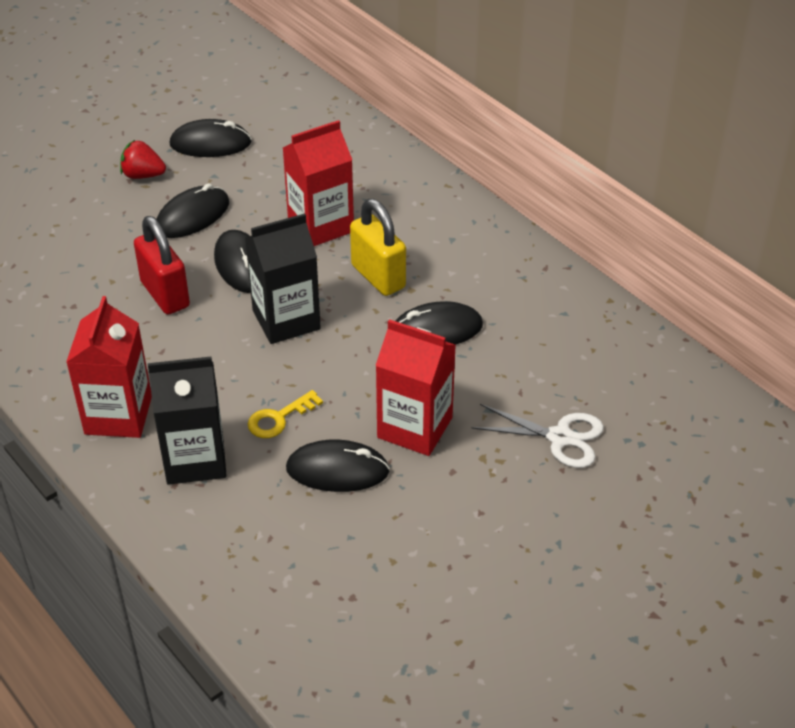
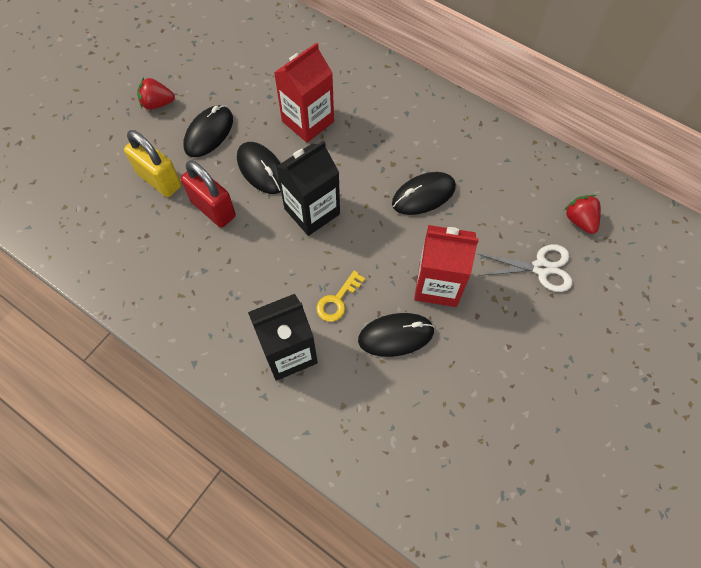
camera: 15 degrees left, 20 degrees up
(118, 415) = (216, 327): red carton -> none
(210, 143) = (199, 64): black mouse -> none
(378, 276) = (365, 157): yellow padlock -> yellow padlock (159, 180)
(635, 396) = (579, 220): none -> red strawberry

